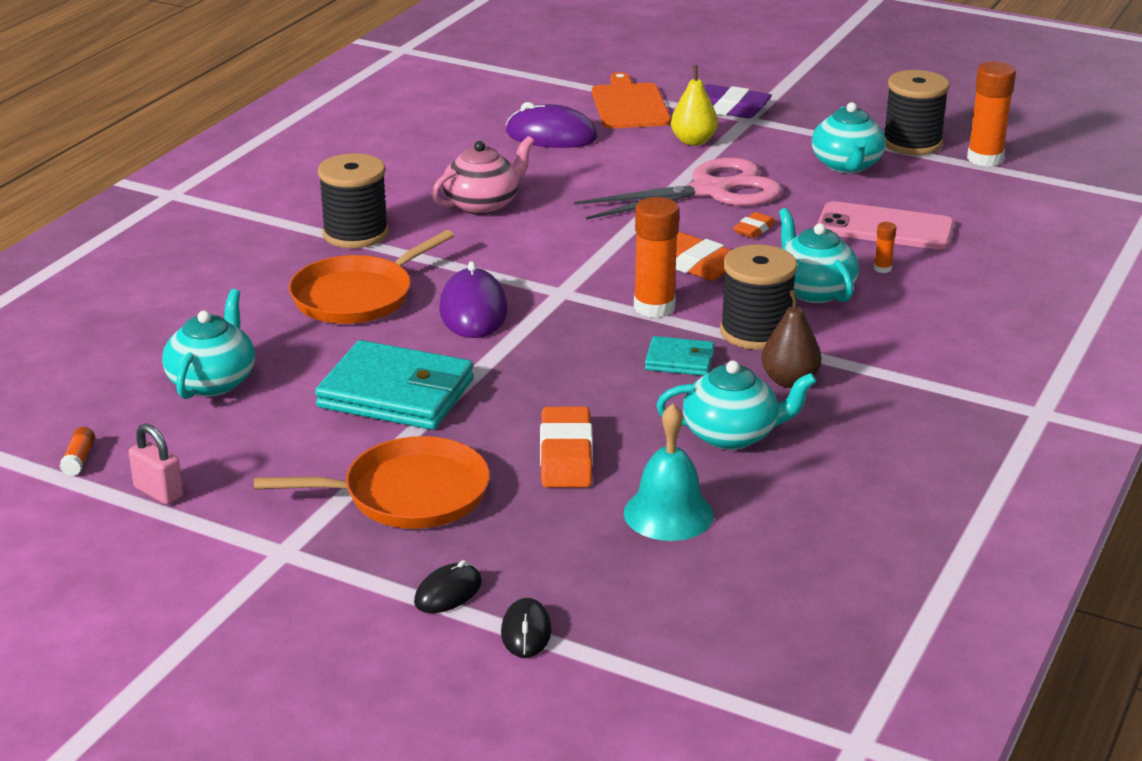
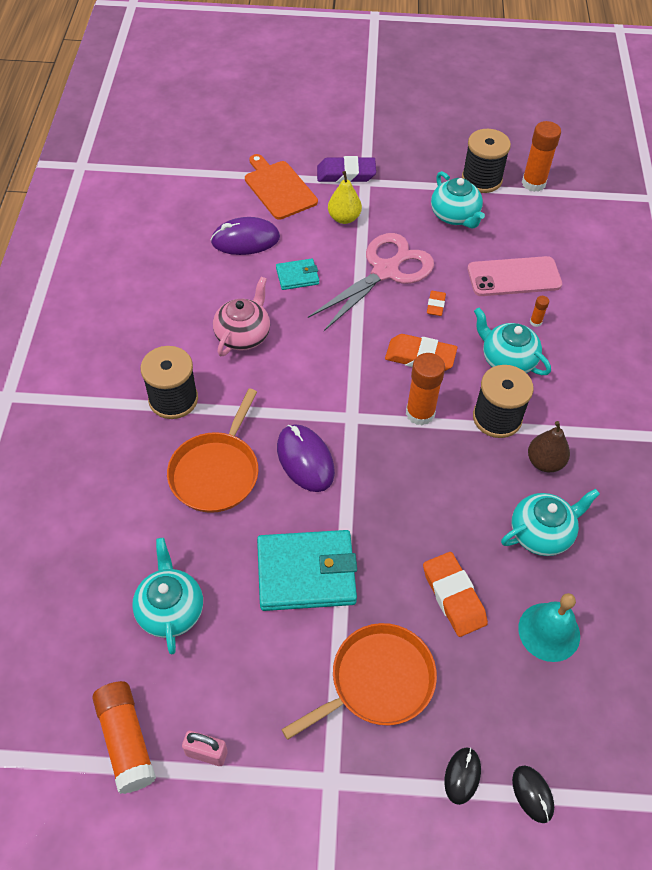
camera: 25 degrees left, 25 degrees up
(79, 459) = (126, 740): orange glue stick -> orange glue stick, size x2.24
(679, 360) = (467, 465): turquoise wallet -> turquoise wallet (297, 276)

